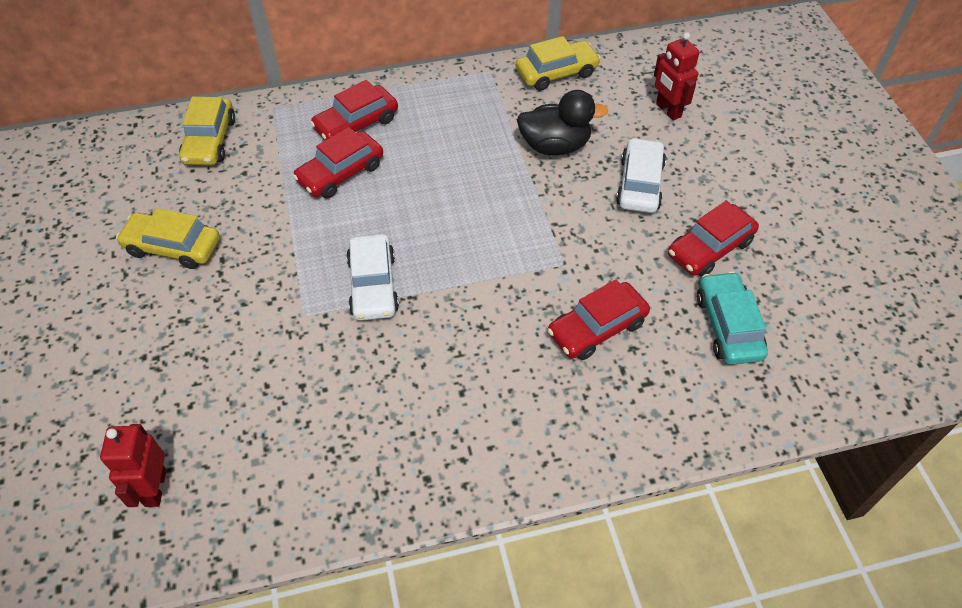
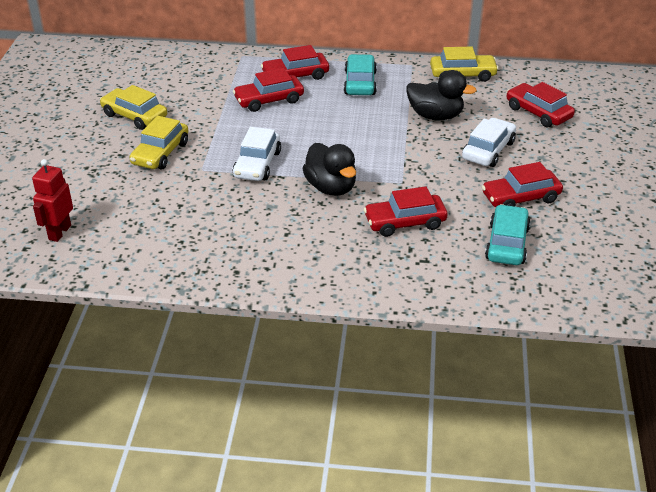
camera: 20 degrees right, 15 degrees down
(210, 140) = (189, 65): yellow car -> yellow car (160, 153)
(441, 116) = (360, 83): none -> turquoise car
(483, 298) = (331, 188): none -> black duck
(668, 110) = (538, 113): red robot -> red car

